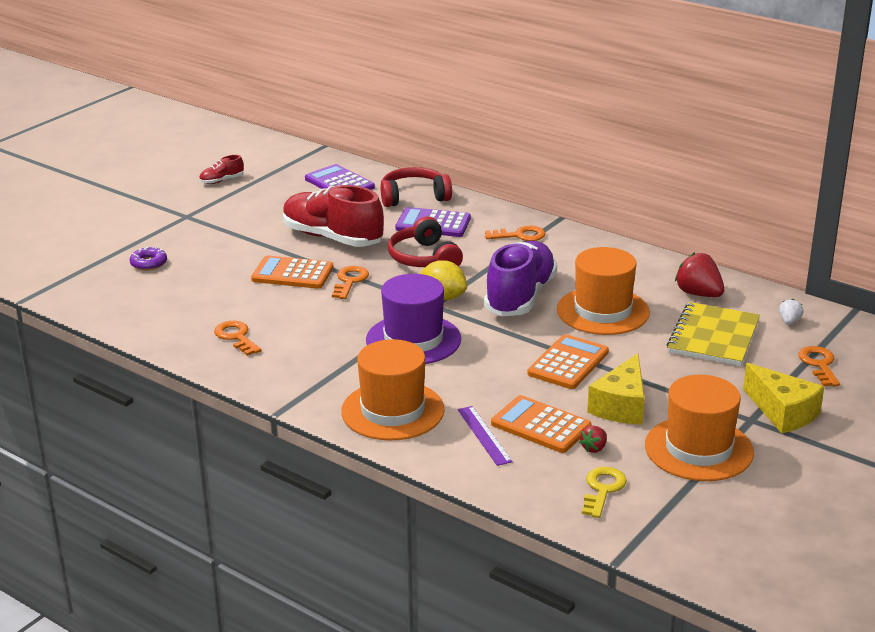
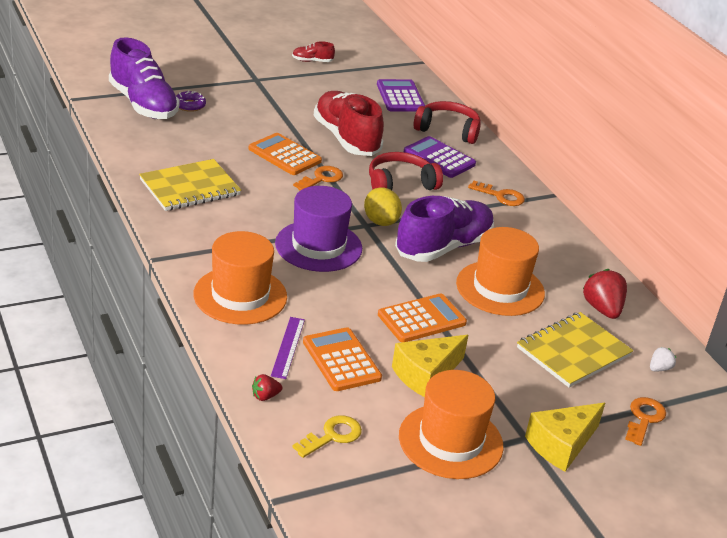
camera: 25 degrees right, 5 degrees up
(100, 279) = (143, 104): none -> purple shoe
(236, 337) = (190, 187): orange key -> yellow notebook
(424, 258) = (400, 184): red headphones -> red headphones turned 60 degrees clockwise
(594, 448) = (363, 399): red strawberry -> red strawberry (265, 396)
(782, 412) = (561, 445): yellow cheese -> yellow cheese turned 60 degrees clockwise

